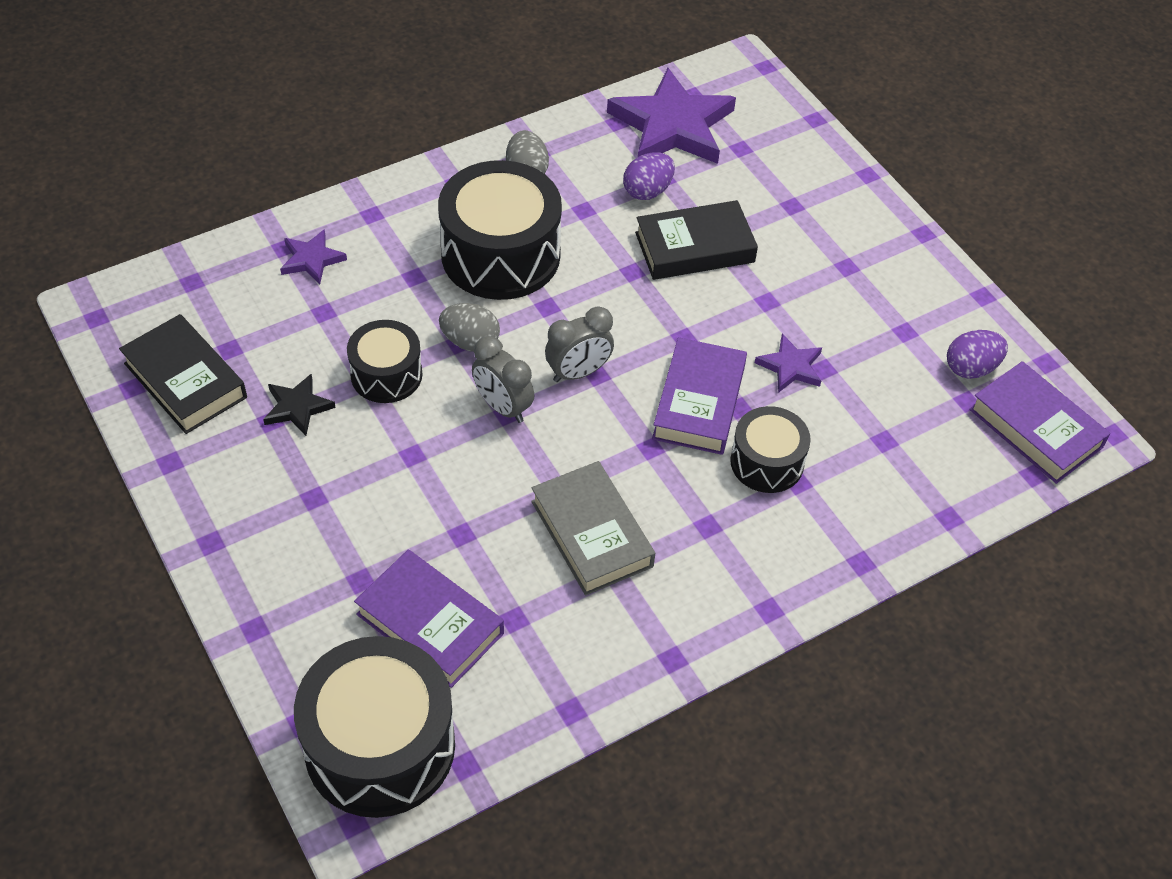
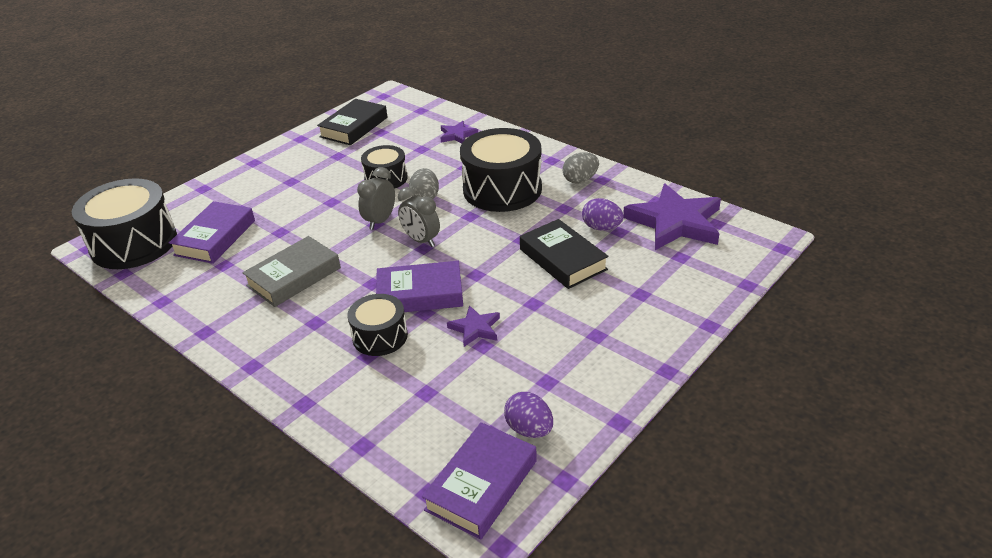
camera: 75 degrees right, 15 degrees down
(297, 407) = (350, 160): black star -> none

